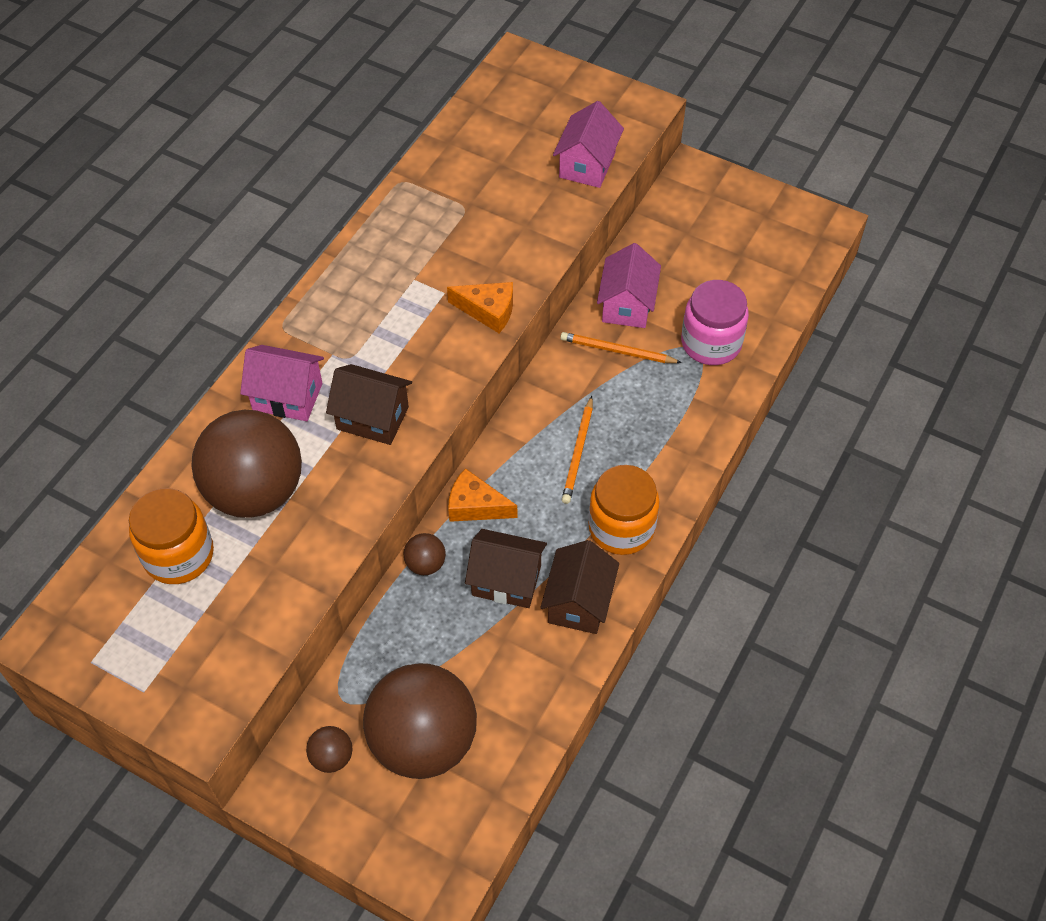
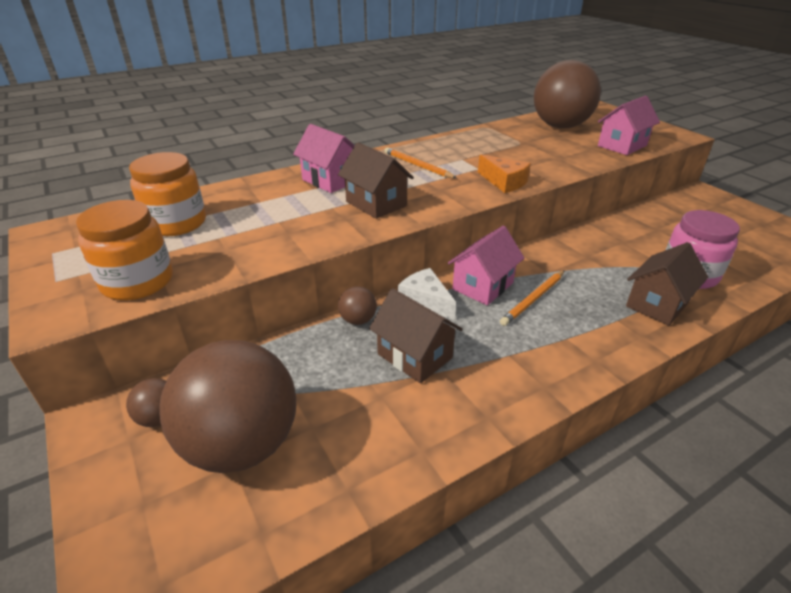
camera: 30 degrees right, 20 degrees down
(255, 491) = (261, 212): brown ball -> brown ball (560, 126)
(475, 506) = (425, 301): orange cheese -> white cheese
(578, 602) = (470, 399): brown house -> brown house (657, 304)
(617, 351) = (600, 256): orange pencil -> orange pencil (417, 165)
(621, 528) = (545, 360): orange jar -> orange jar (137, 282)
(627, 305) = (620, 236): pink house -> pink house (483, 286)

